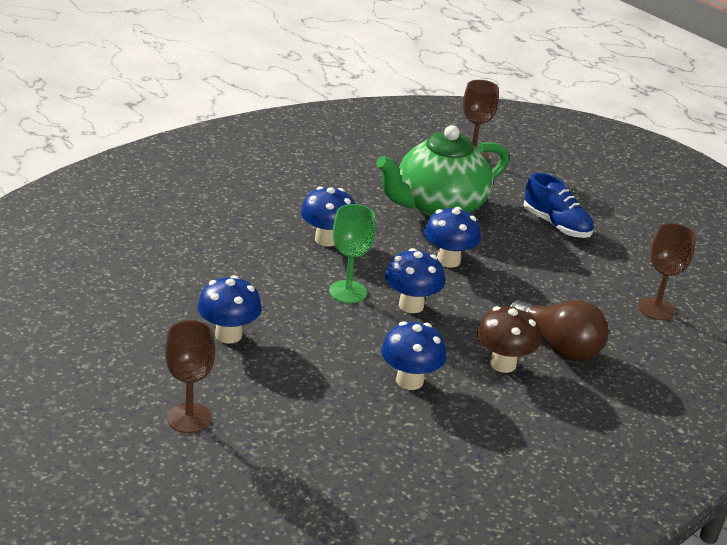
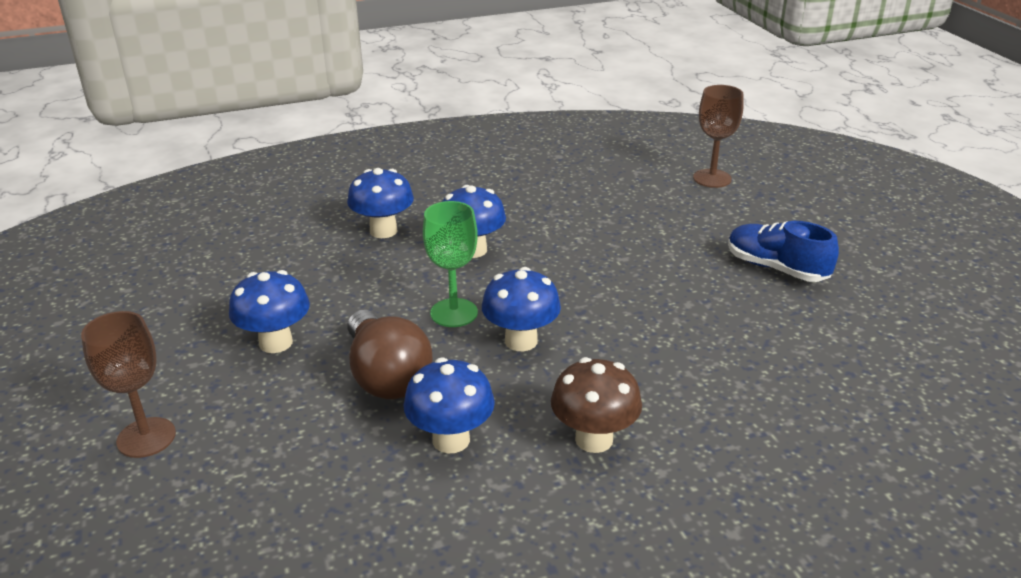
camera: 25 degrees right, 0 degrees up
(439, 206) = (634, 229): green teapot -> none
(448, 260) = (605, 293): blue mushroom -> blue mushroom (383, 231)
(556, 225) = (776, 268): blue shoe -> blue shoe turned 150 degrees clockwise
(557, 346) = (688, 428): brown light bulb -> brown light bulb (386, 376)
(656, 309) = (867, 398): brown goblet -> none

